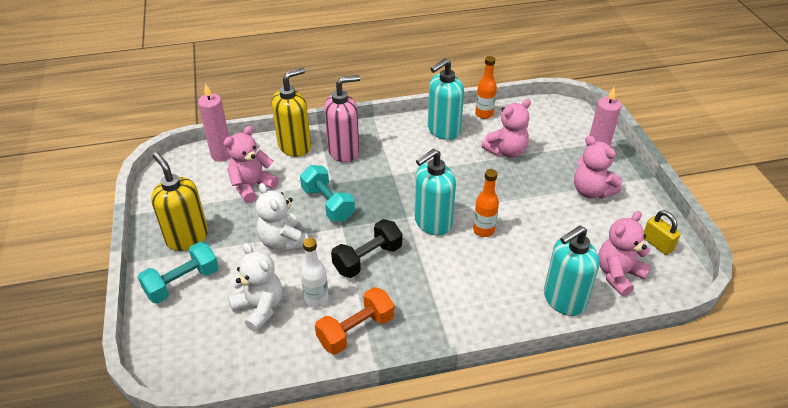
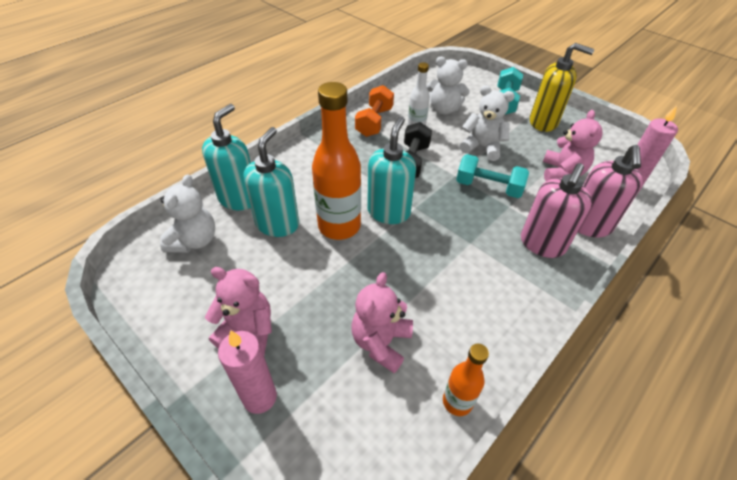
camera: 145 degrees right, 5 degrees up
(295, 146) = (589, 225): yellow soap dispenser -> pink soap dispenser
(443, 130) = (479, 335): turquoise soap dispenser -> turquoise soap dispenser (277, 224)
(483, 230) = (339, 226): orange bottle -> orange bottle, size x1.87
(618, 274) = (194, 241): pink teddy bear -> white teddy bear
(657, 244) = (156, 294): yellow padlock -> none

